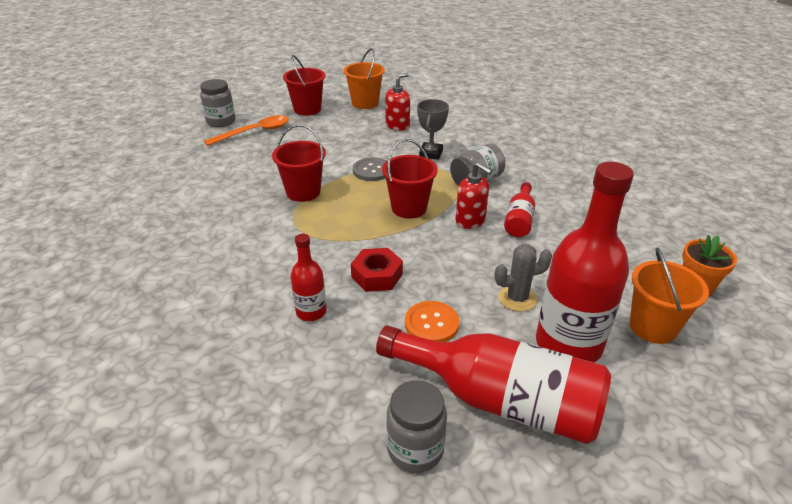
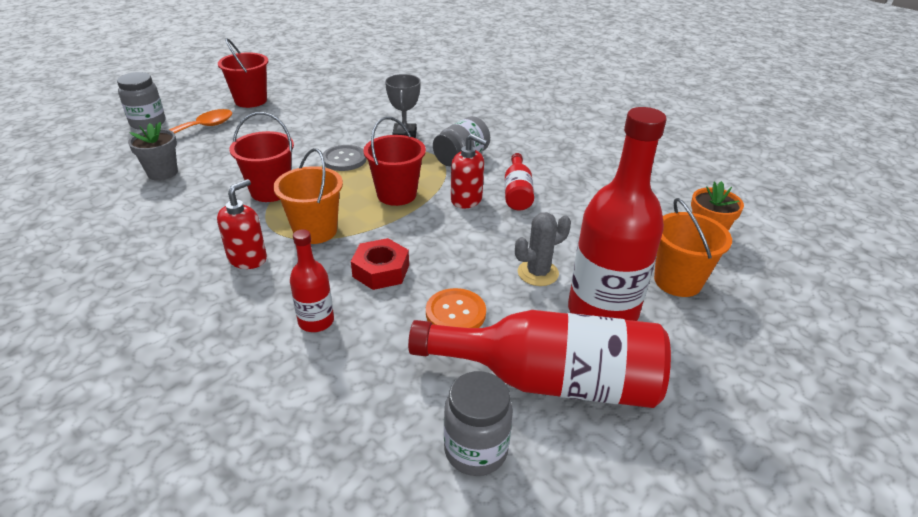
camera: 15 degrees left, 0 degrees up
(222, 166) = (162, 173): none -> grey flower pot
(365, 103) = (316, 88): orange bucket -> orange bucket (315, 231)
(397, 125) = (360, 109): red soap dispenser -> red soap dispenser (247, 258)

